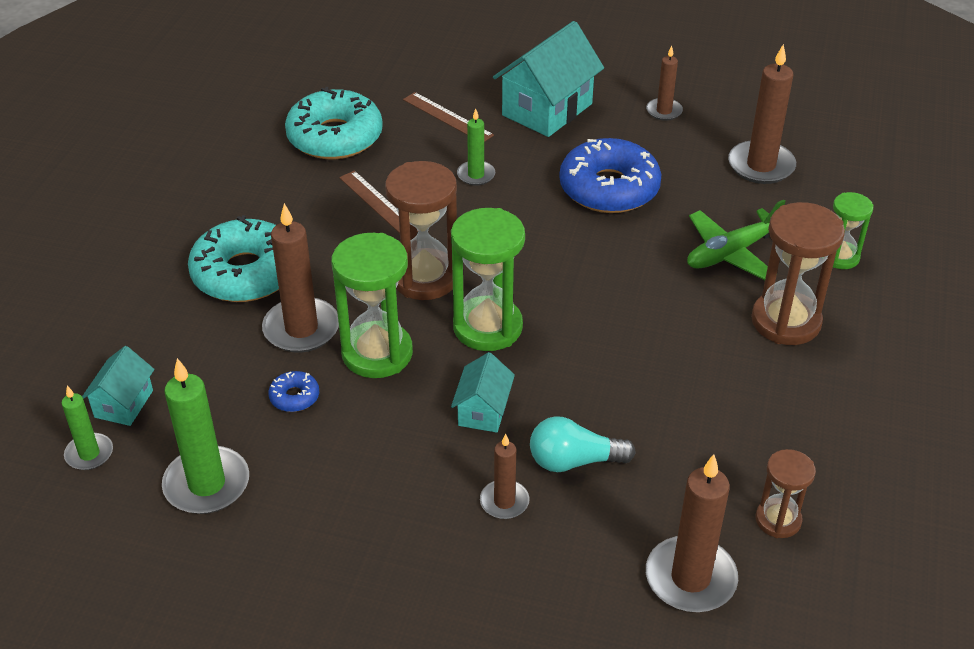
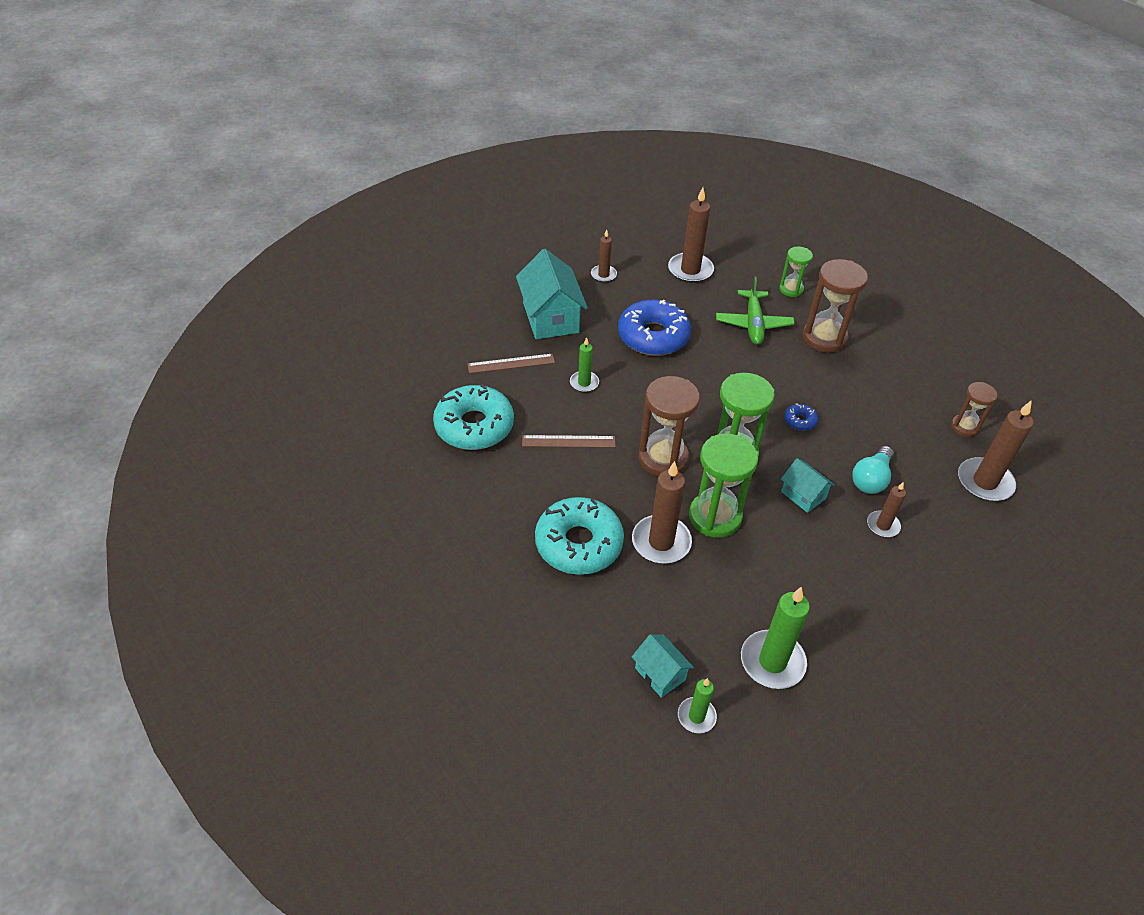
camera: 55 degrees left, 5 degrees up
(294, 397) = (724, 577): blue donut -> blue donut (800, 421)

